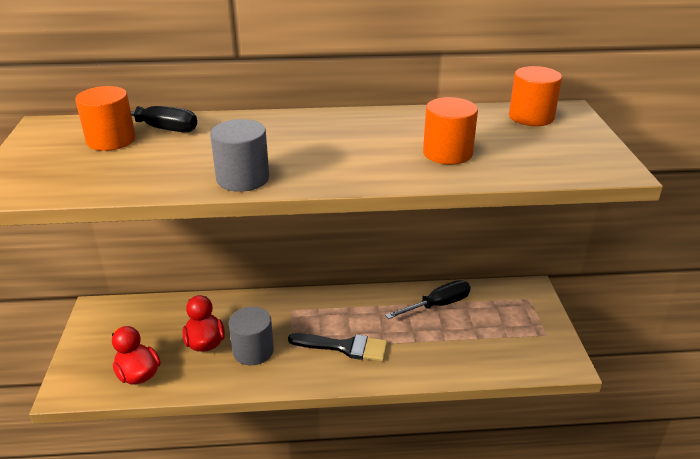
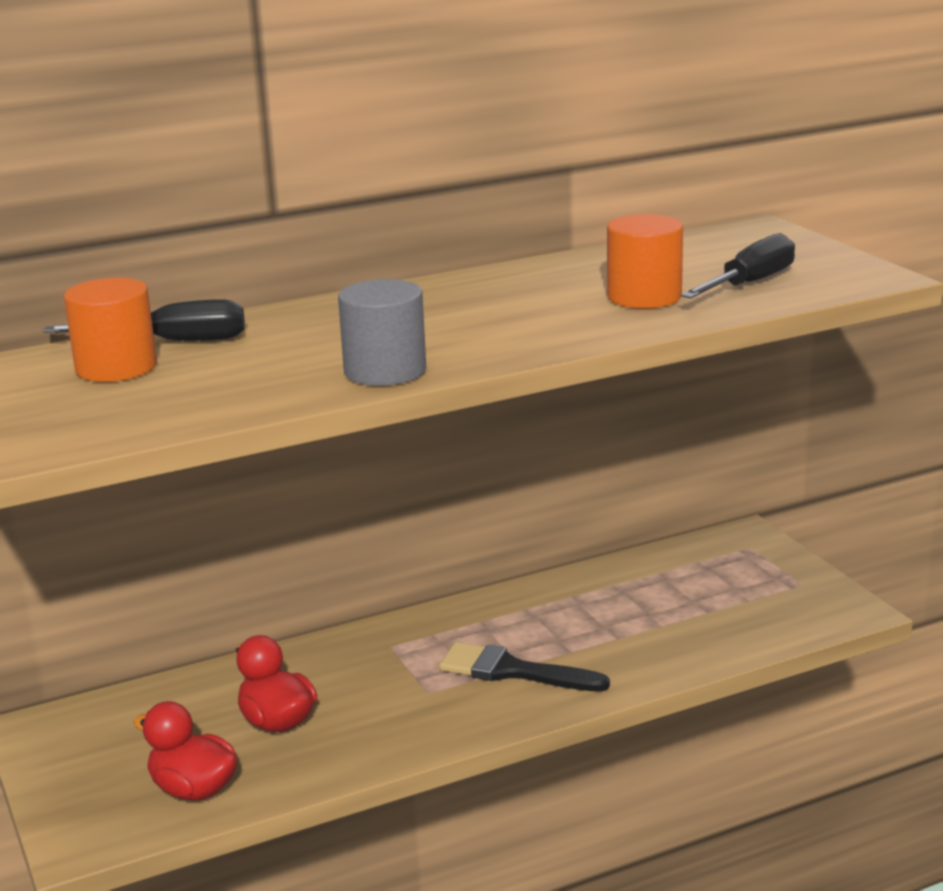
camera: 20 degrees left, 10 degrees down
(253, 351) = (367, 712): grey cylinder -> none
(344, 347) = (513, 671): black brush -> black brush turned 150 degrees counterclockwise
(437, 305) = (620, 586): black screwdriver -> black screwdriver (749, 284)
(531, 117) = (717, 242): orange cylinder -> none

